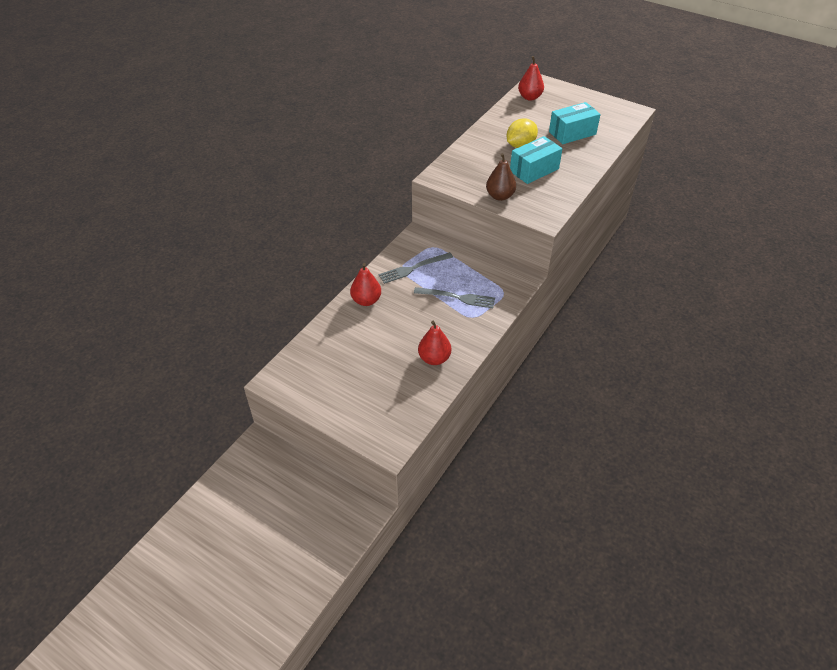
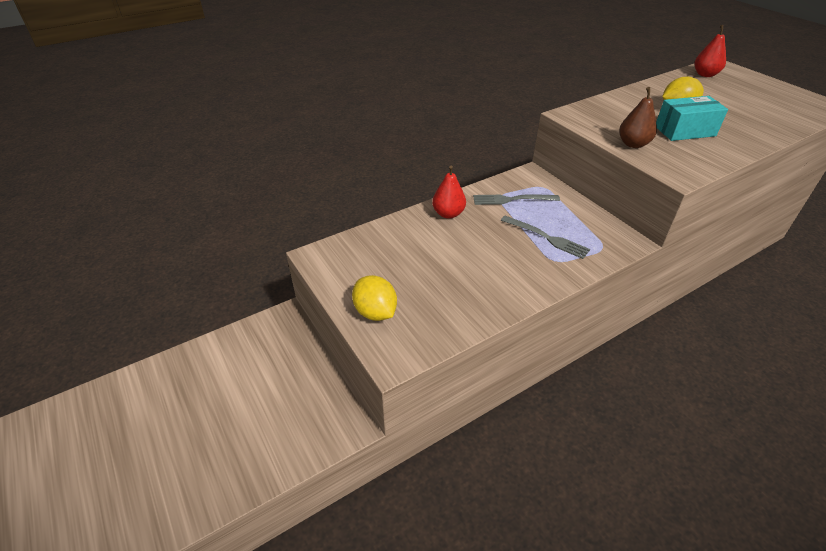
camera: 25 degrees right, 5 degrees down
(355, 413) = (375, 312): none -> yellow lemon
(434, 358) = (490, 287): red pear -> none
(572, 133) = (745, 110): turquoise box -> none

